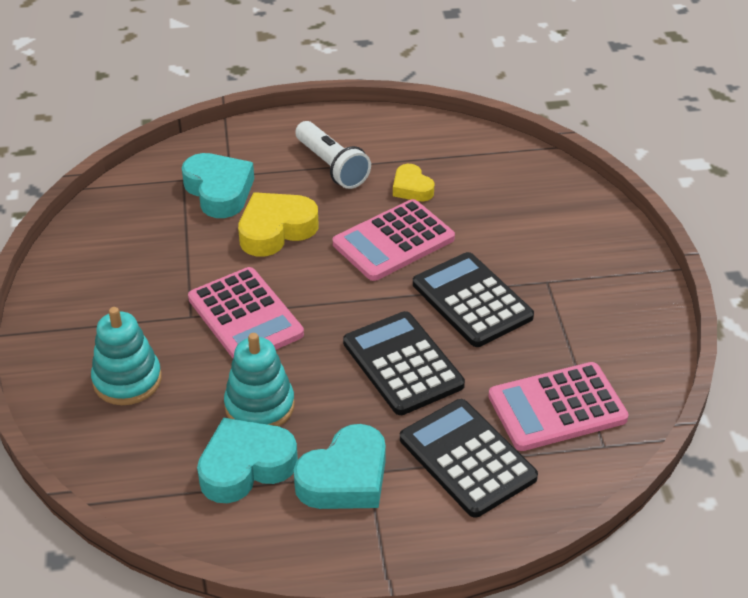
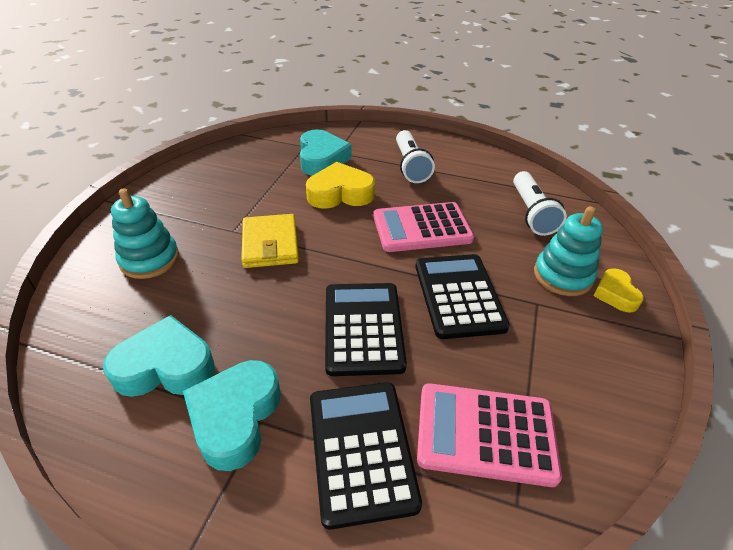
camera: 25 degrees right, 0 degrees up
(245, 316) = (270, 244): pink calculator -> yellow wallet
(259, 406) = (221, 317): turquoise stacking toy -> turquoise stacking toy (562, 276)
(345, 478) = (235, 417): turquoise heart -> turquoise heart turned 120 degrees clockwise
(412, 188) = (460, 196): yellow heart -> yellow heart (615, 294)
(496, 184) = (531, 213): none -> white flashlight

